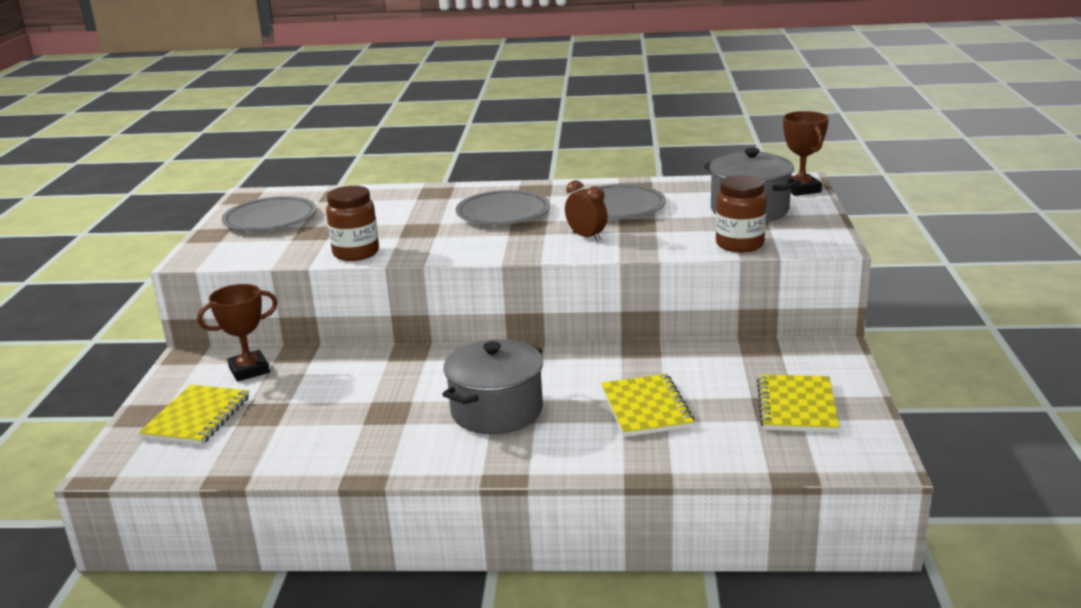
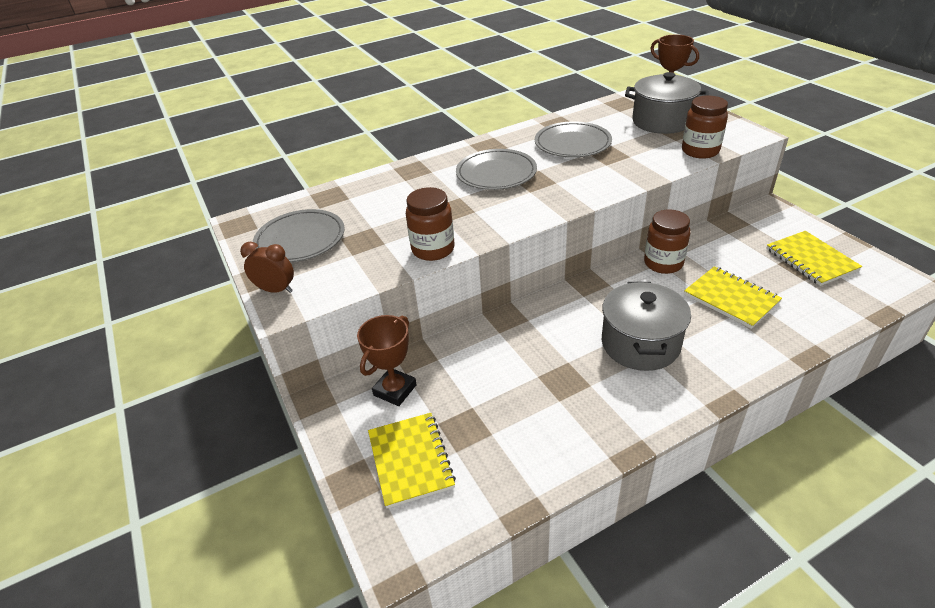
camera: 30 degrees left, 15 degrees up
(586, 237) = (590, 176): brown clock -> brown clock (276, 290)
(624, 358) = (663, 263): none -> brown jar

